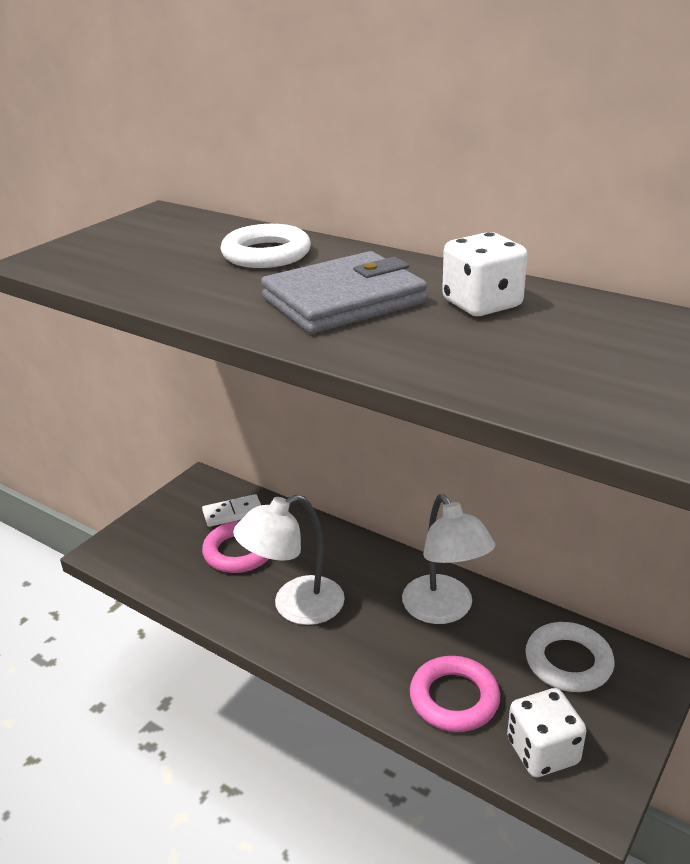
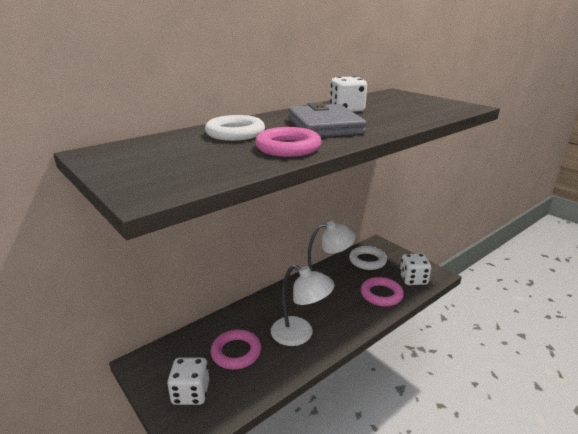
camera: 75 degrees left, 5 degrees down
(162, 535) = (191, 393): none -> white dice
(210, 293) = (288, 147): none -> pink ring
(233, 513) = (192, 350): white domino -> none
(295, 606) = (299, 335): white lamp -> white lamp turned 45 degrees counterclockwise

